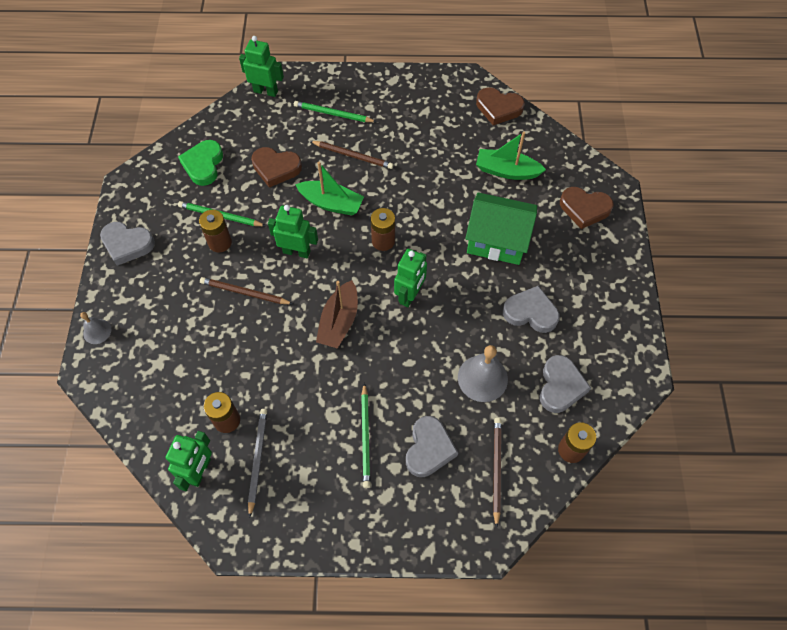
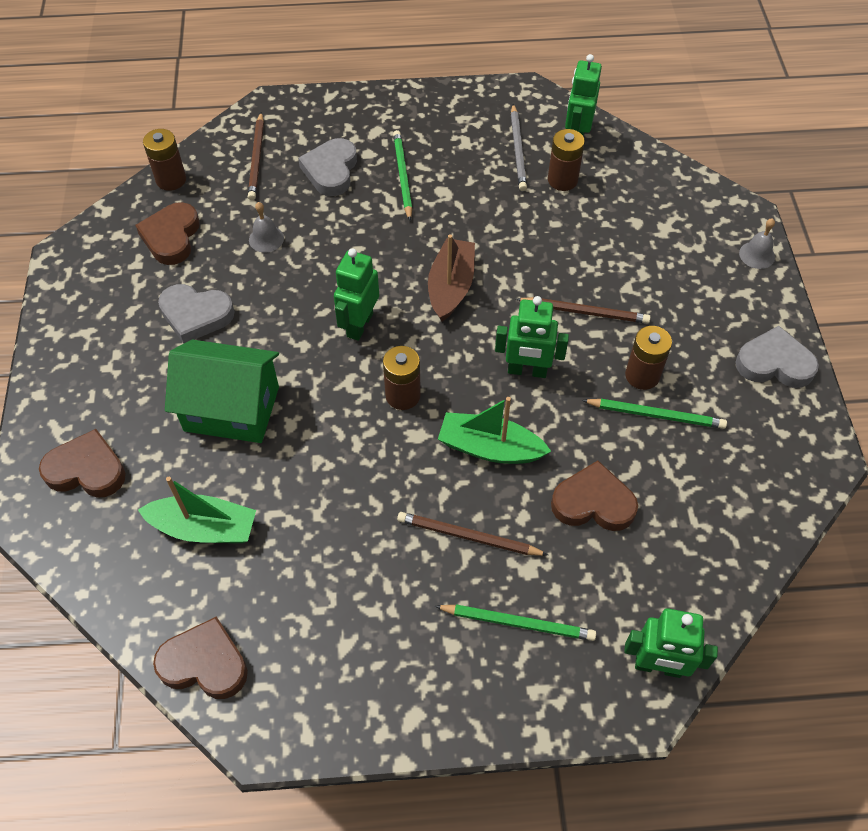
camera: 175 degrees right, 5 degrees down
(203, 165) = (715, 499): green heart -> none
(482, 378) = (266, 239): grey bell -> grey bell, size x0.57
(560, 386) = (171, 237): grey heart -> brown heart

